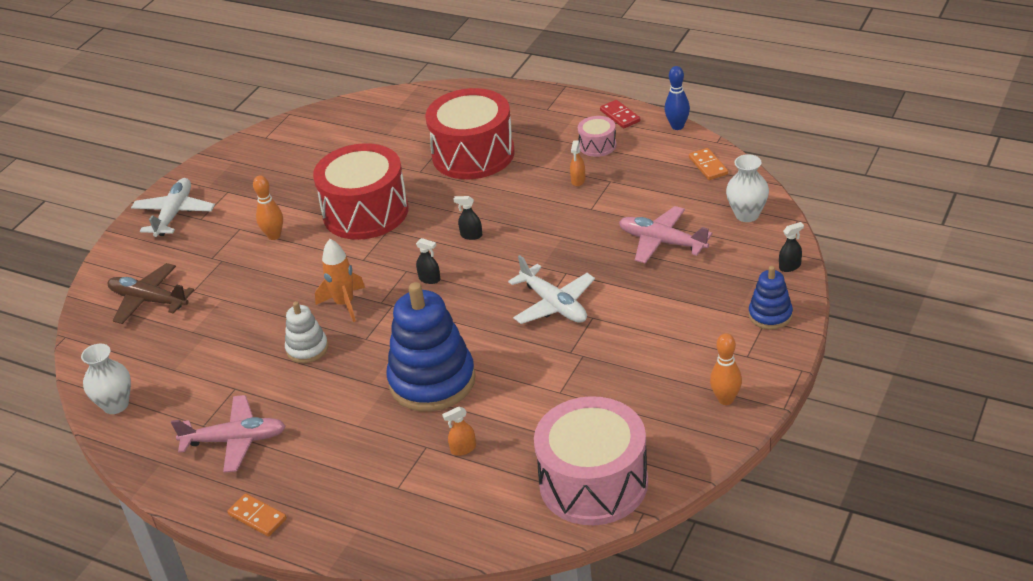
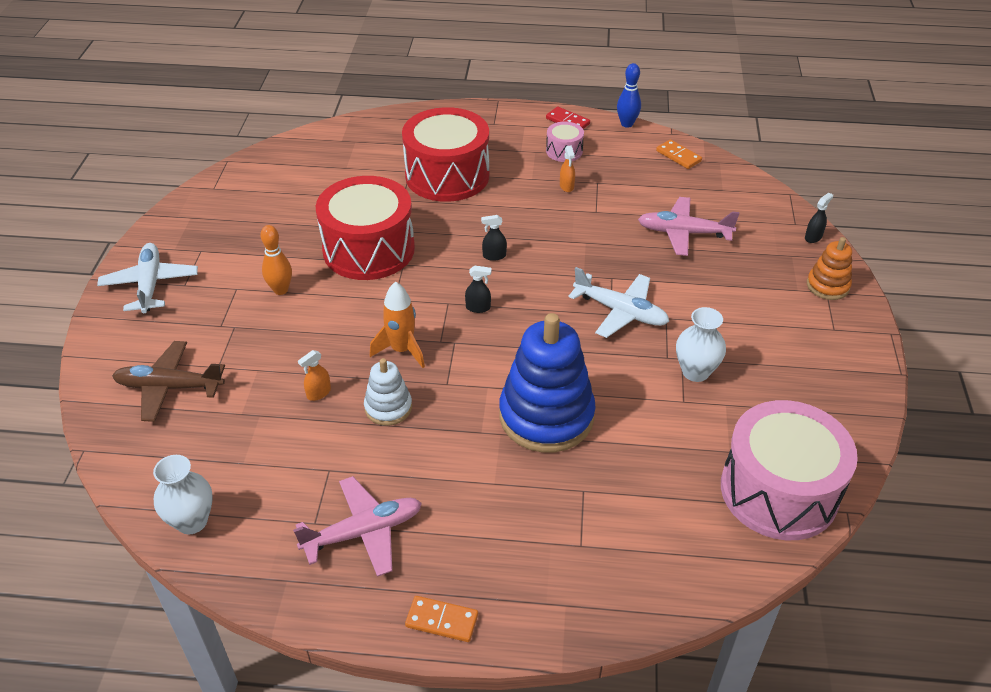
camera: 25 degrees left, 5 degrees up
(463, 449) = (624, 484): orange spray bottle -> orange spray bottle (318, 393)
(725, 399) = (844, 376): orange bowling pin -> none
(747, 215) = (743, 195): white vase -> white vase (695, 372)
(770, 315) = (827, 286): blue stacking toy -> orange stacking toy

